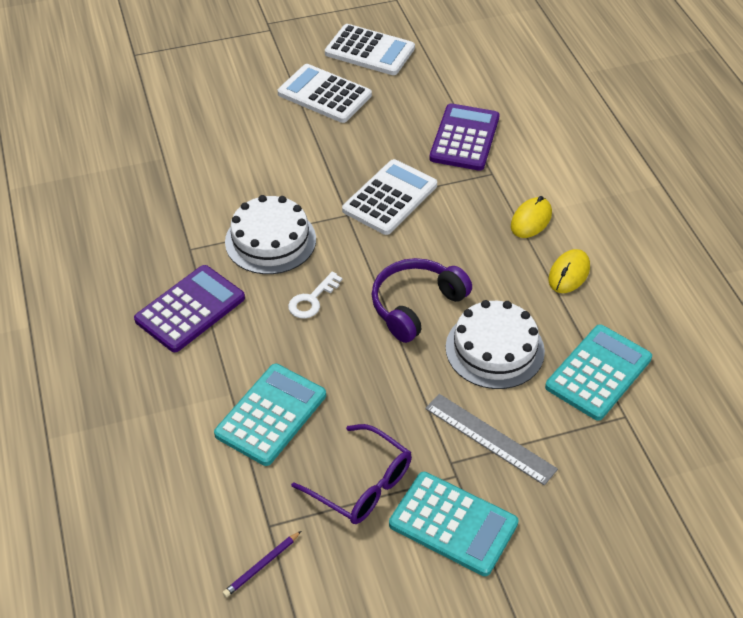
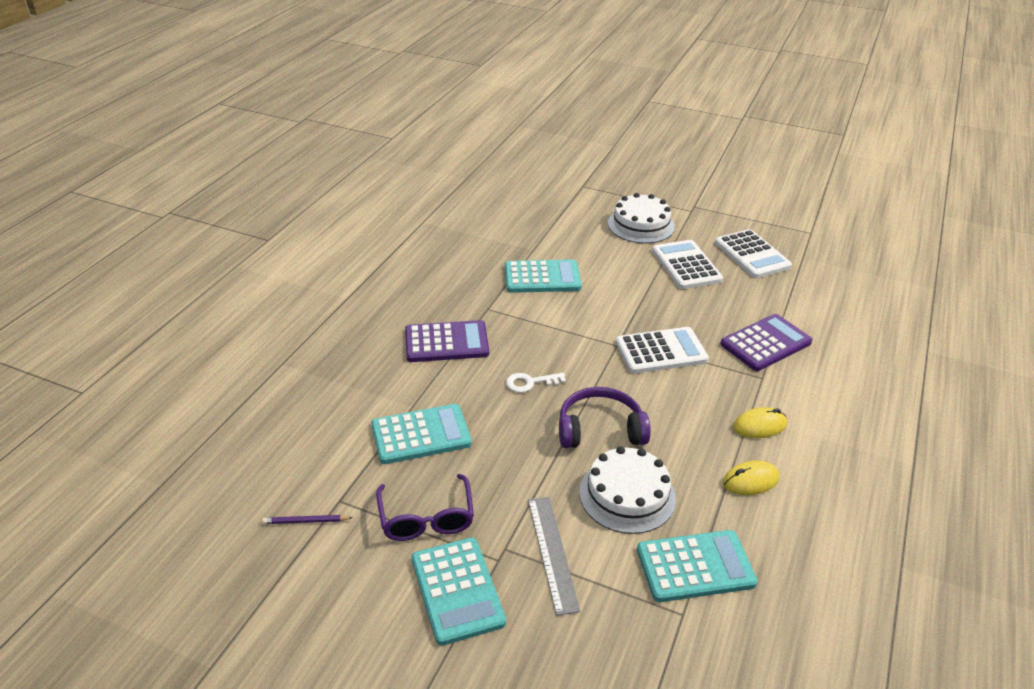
camera: 40 degrees right, 10 degrees down
(206, 184) = (542, 277): none -> turquoise calculator
(270, 240) = (545, 332): white cake -> white cake (641, 225)

